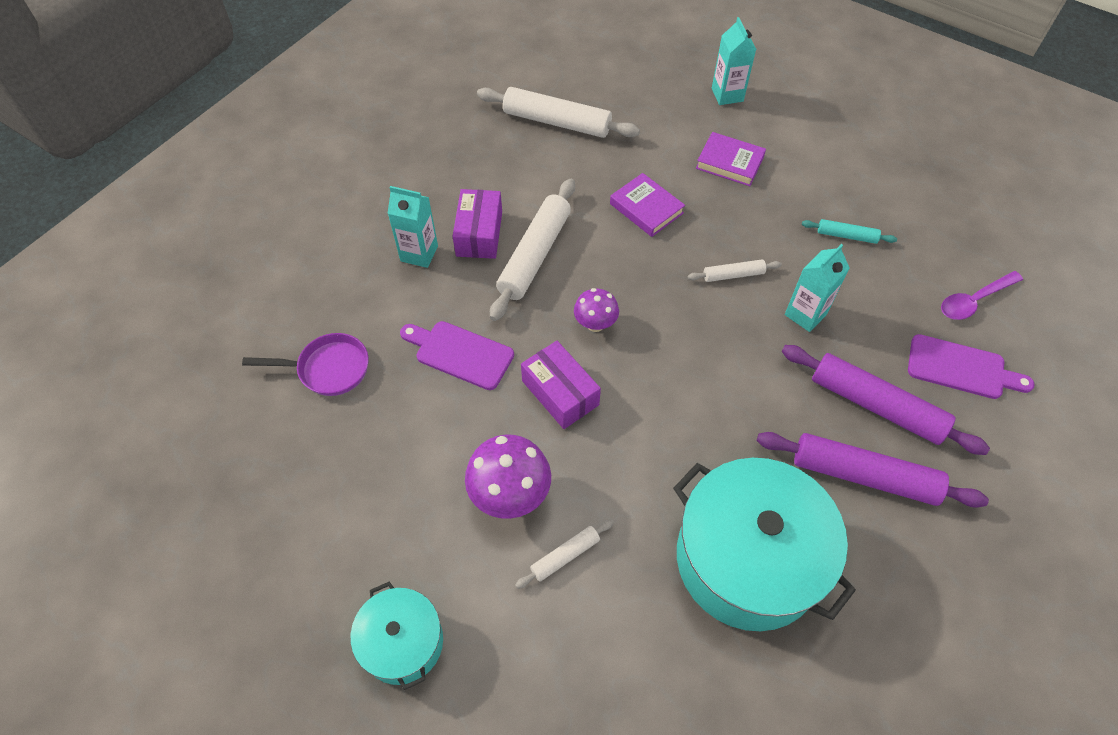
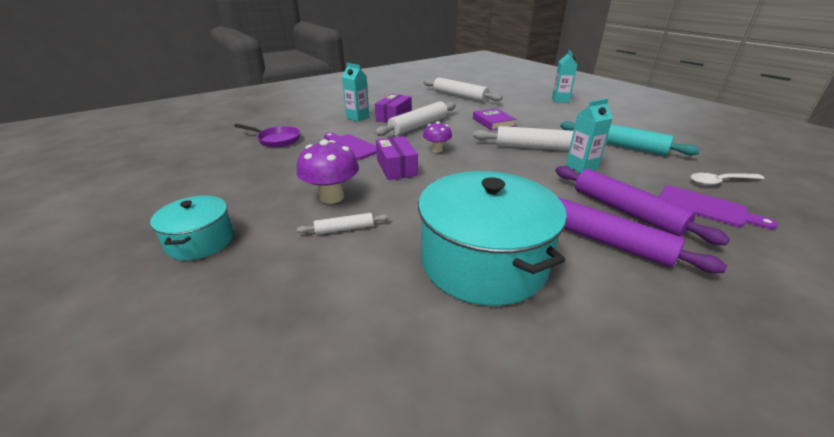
camera: 20 degrees right, 25 degrees down
(730, 162) = (552, 116): purple book -> none
(733, 275) = (536, 147): white rolling pin -> white rolling pin, size x2.01
(846, 236) = (622, 146): turquoise rolling pin -> turquoise rolling pin, size x2.01
(974, 301) = (720, 182): purple spoon -> white spoon

